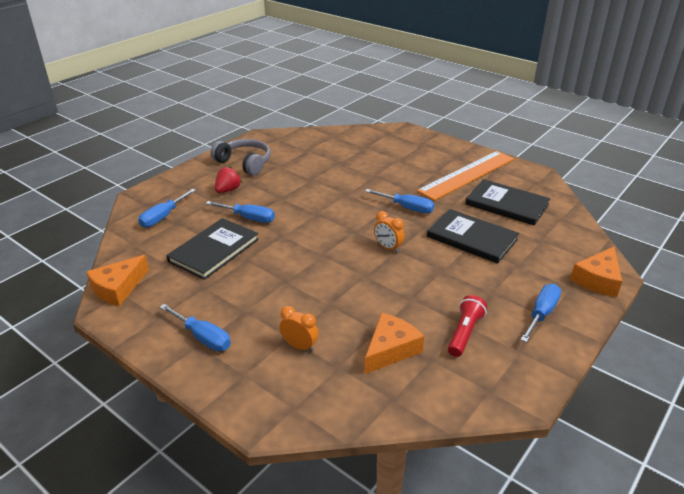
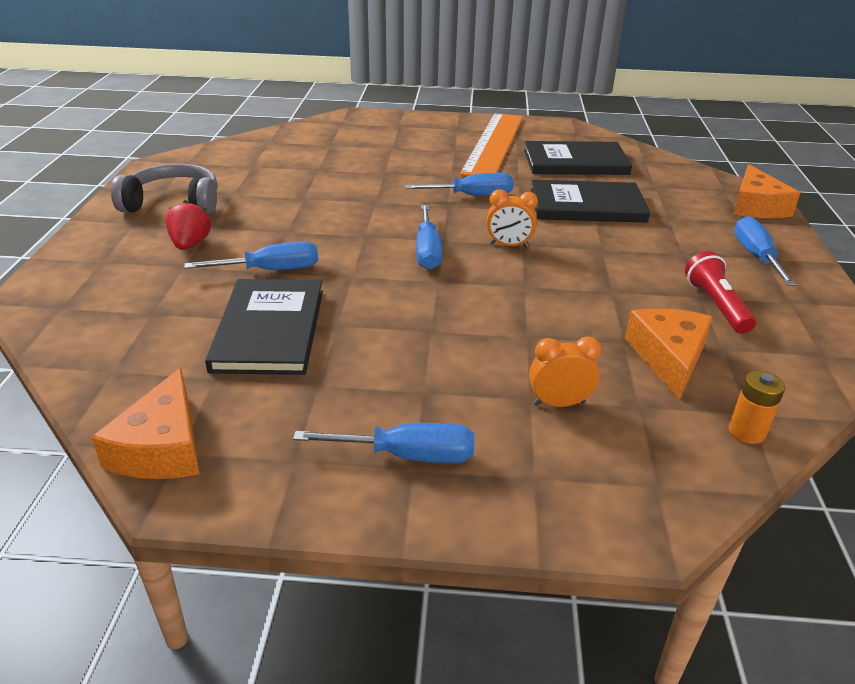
camera: 35 degrees left, 0 degrees up
(163, 217) = (118, 313): blue screwdriver -> blue screwdriver (427, 251)
(376, 407) = (746, 432): none -> orange battery

